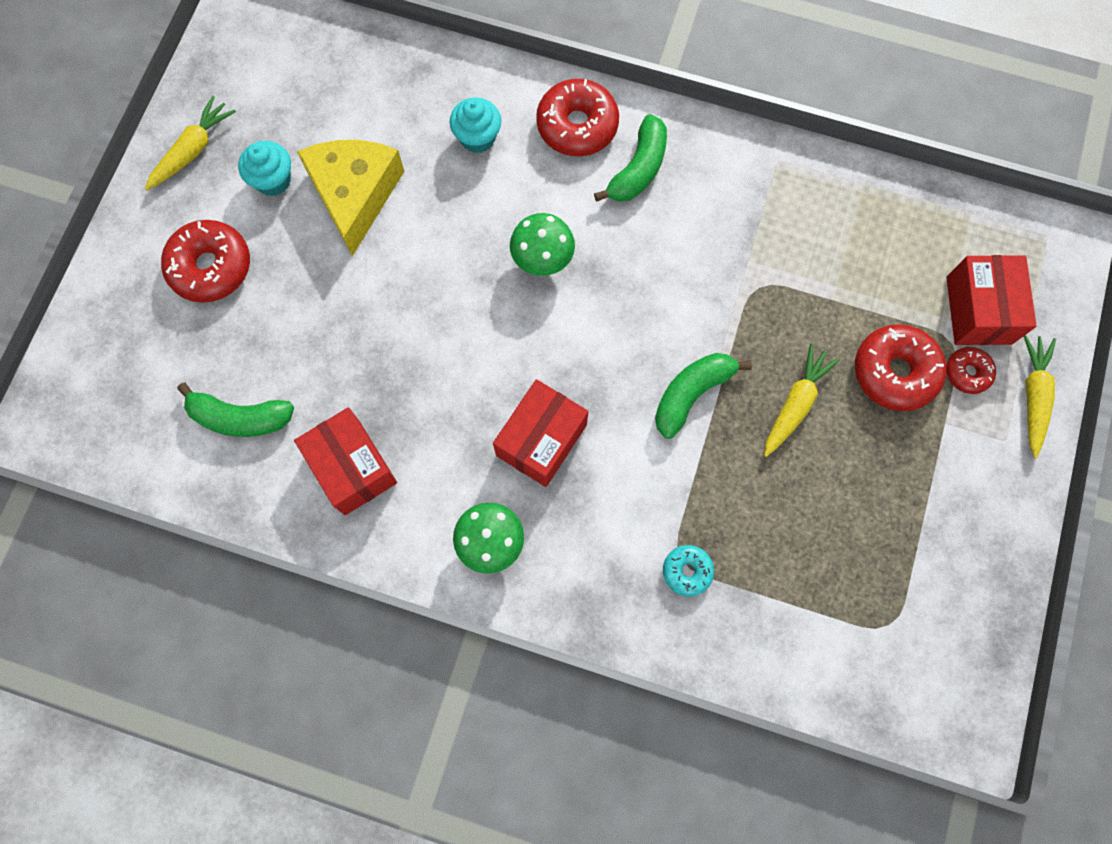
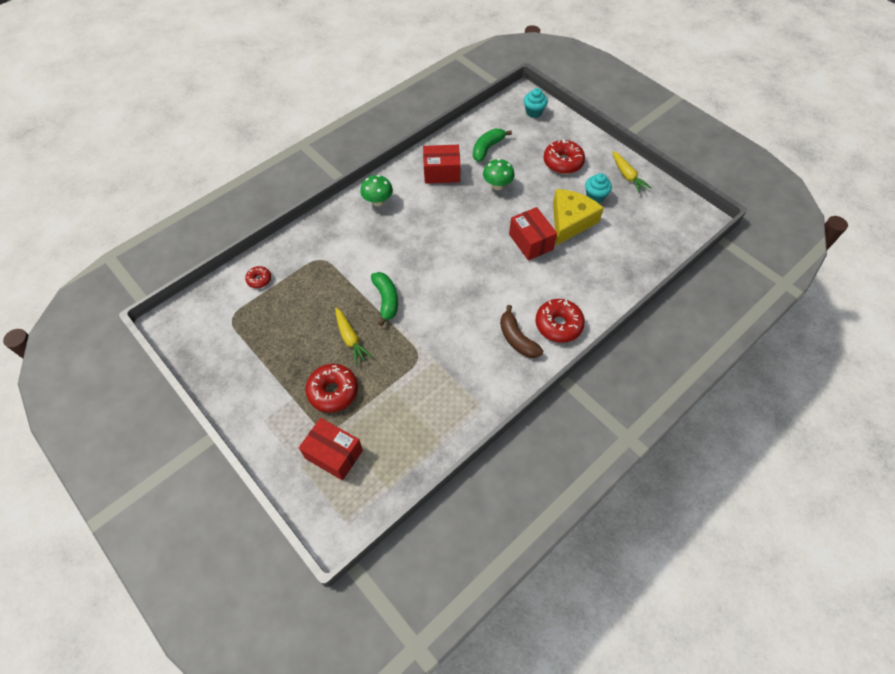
camera: 120 degrees right, 15 degrees down
(354, 195) = (570, 221): yellow cheese -> yellow cheese turned 90 degrees counterclockwise
(477, 138) = (575, 280): turquoise cupcake -> turquoise cupcake (534, 112)
(541, 440) = (407, 236): red box -> red box (531, 242)
(542, 259) = (492, 276): green mushroom -> green mushroom (497, 185)
(638, 169) = (517, 339): green banana -> brown banana
(687, 571) = (314, 258): turquoise donut -> none
(967, 373) = (307, 425): red donut -> red donut (259, 279)
(1033, 396) = (272, 449): yellow carrot -> none

